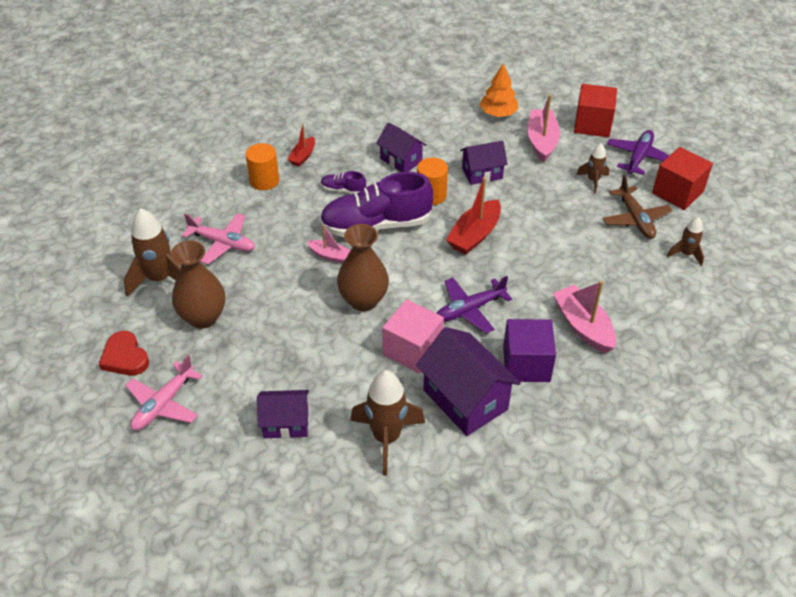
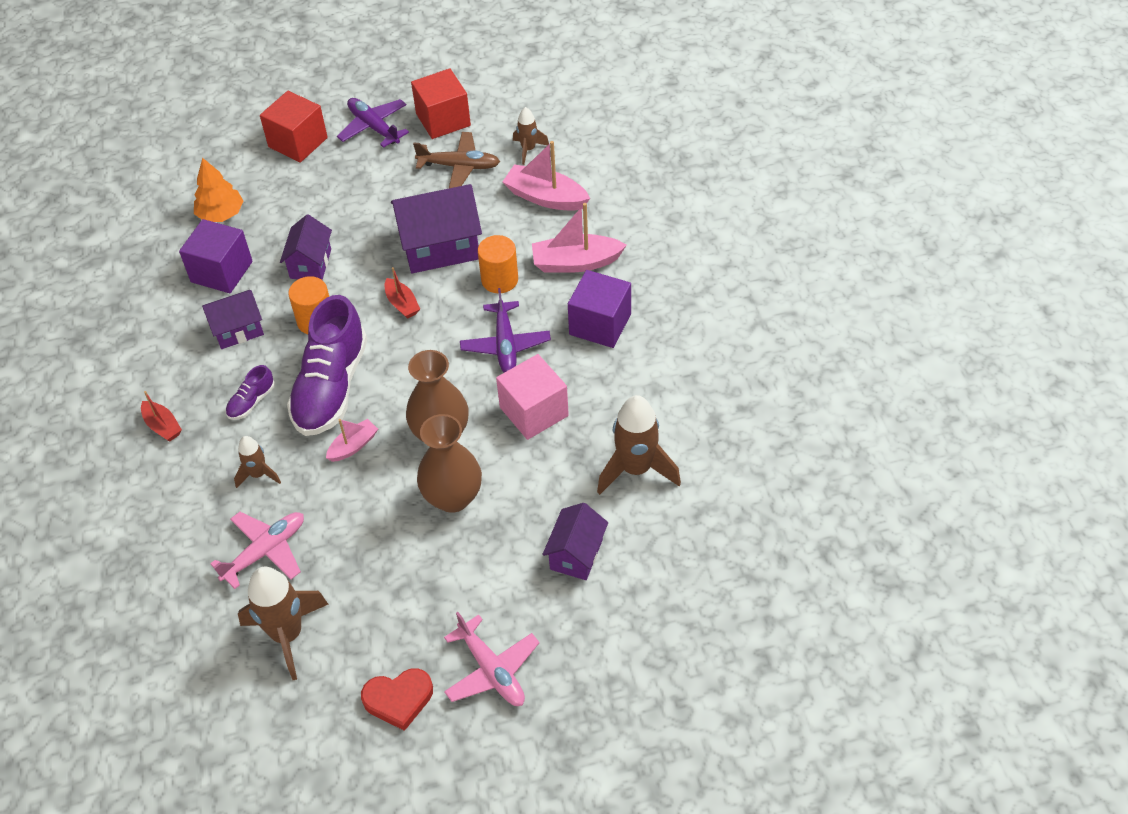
camera: 65 degrees left, 5 degrees up
(203, 317) = (379, 600): brown vase -> brown vase (453, 497)
(264, 181) = (180, 479): orange cylinder -> orange cylinder (499, 280)
(447, 133) = (221, 272): none -> purple cube
(465, 399) = (619, 388): purple house -> purple house (440, 247)
(474, 235) = (402, 304): red boat -> red boat, size x0.58
(541, 141) = (295, 194): pink boat -> pink boat (545, 197)
(593, 180) = (384, 176): brown rocket -> brown rocket (258, 474)

